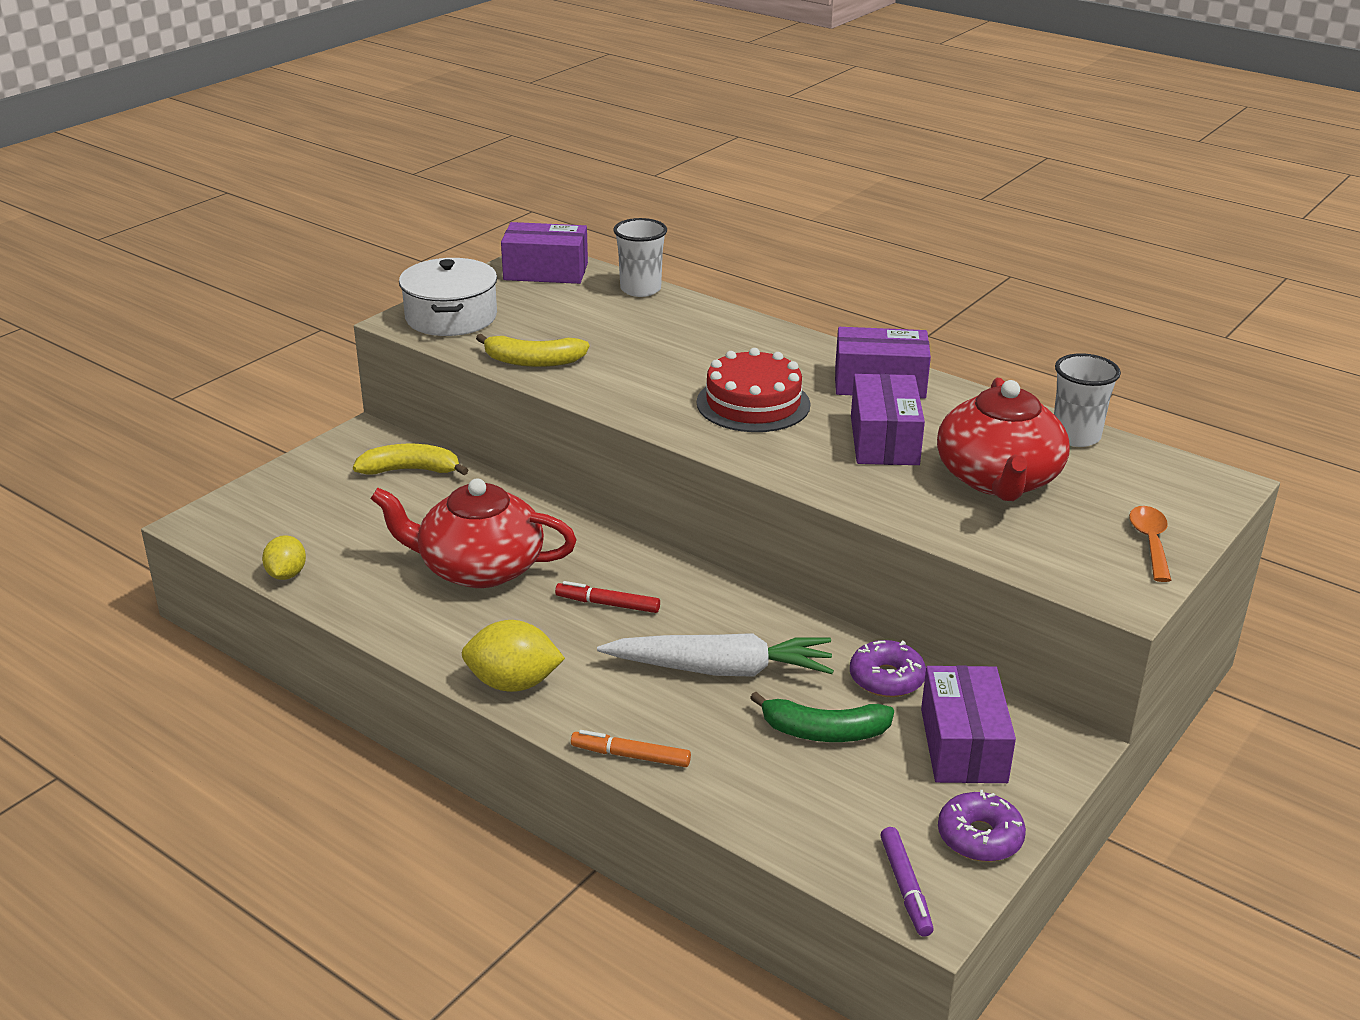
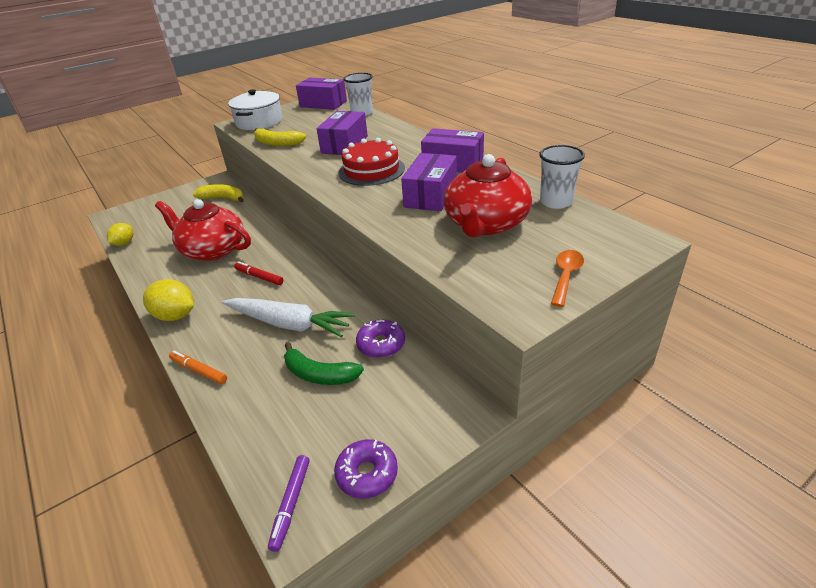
camera: 20 degrees right, 5 degrees up
(963, 745) = (400, 400): purple box -> purple box (345, 145)

